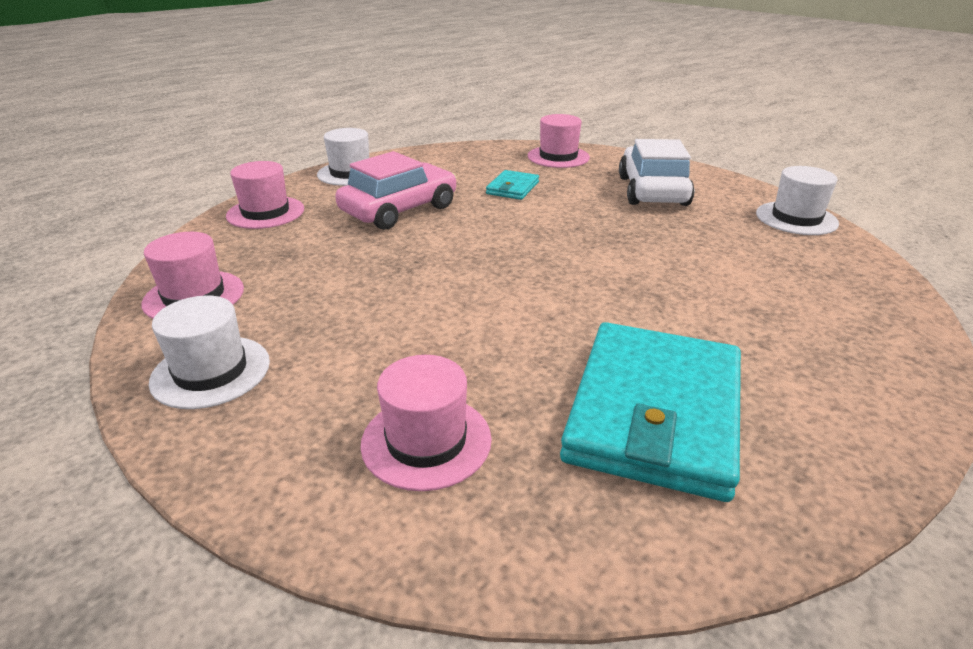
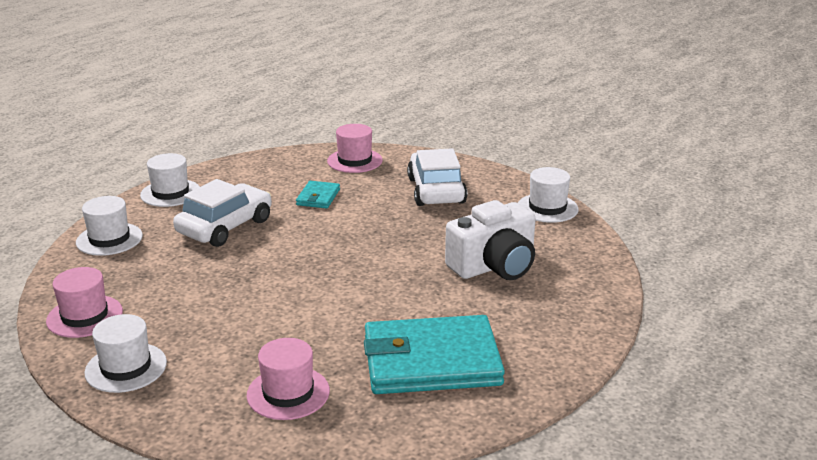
camera: 10 degrees left, 5 degrees down
(265, 212) = (109, 239): pink hat -> white hat
(399, 210) = (225, 227): pink car -> white car
(654, 412) = (431, 361): turquoise wallet -> turquoise wallet turned 75 degrees clockwise
(736, 281) = (494, 266): none -> white camera

